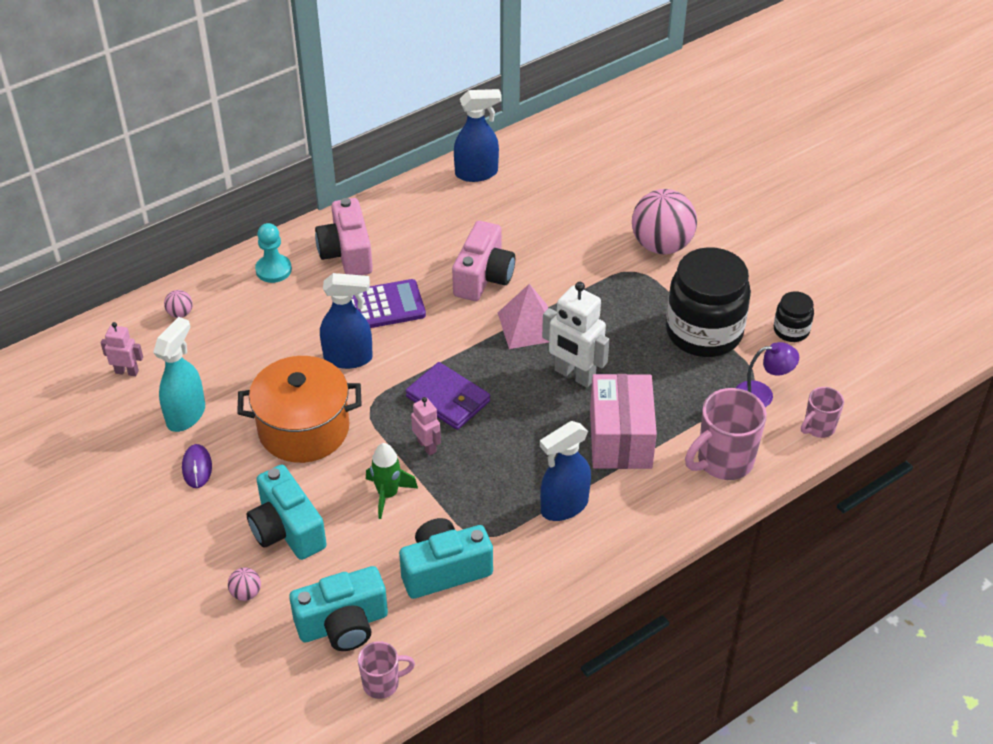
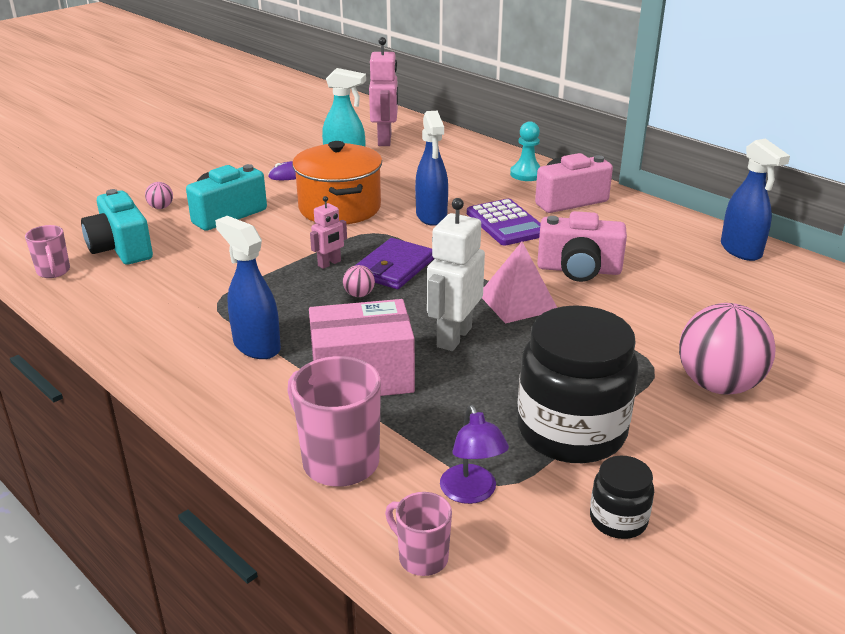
camera: 80 degrees right, 15 degrees down
(127, 371) = (385, 140): pink robot -> pink robot, size x1.81
(180, 313) = (455, 148): pink ball -> pink ball (359, 294)
(388, 494) = (267, 251): green rocket -> none
(444, 570) = (175, 287): turquoise camera -> none

